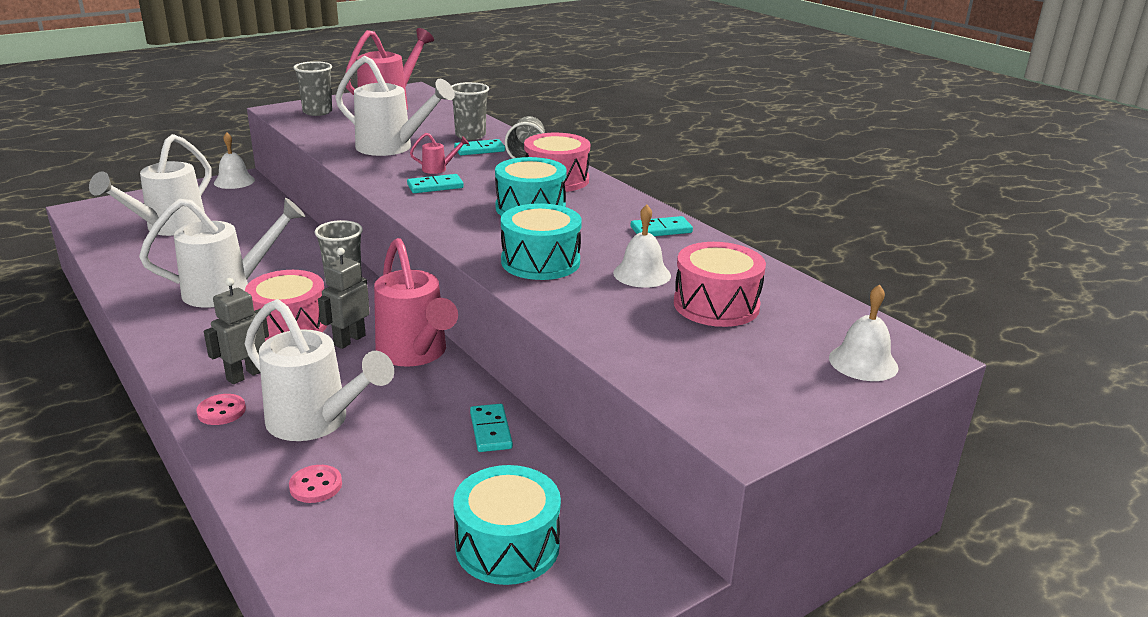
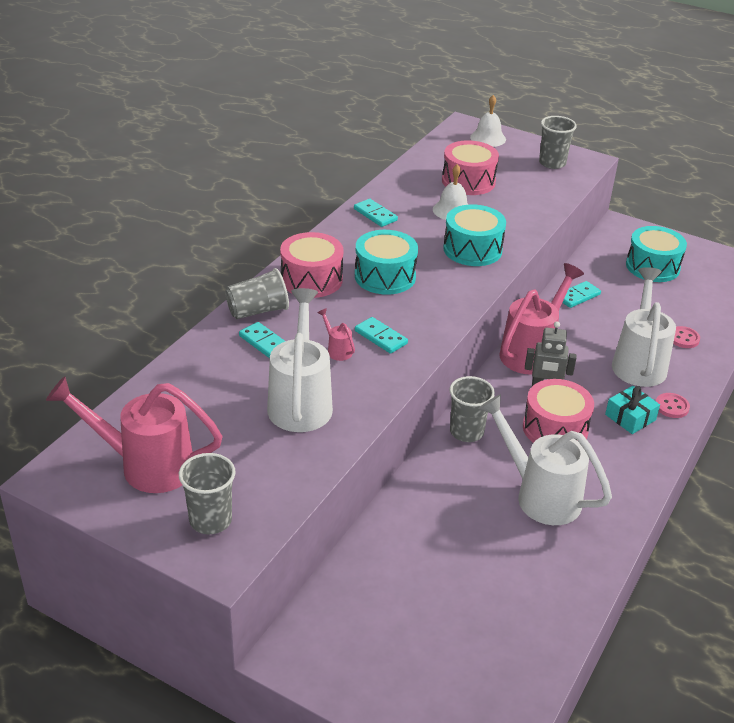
camera: 115 degrees left, 10 degrees up
(169, 227) = (464, 627): white watering can -> none
(234, 181) = (297, 657): white bell -> none
(245, 375) = (630, 417): grey robot -> turquoise gift
(470, 135) = (223, 362): grey cup -> grey cup (552, 163)

